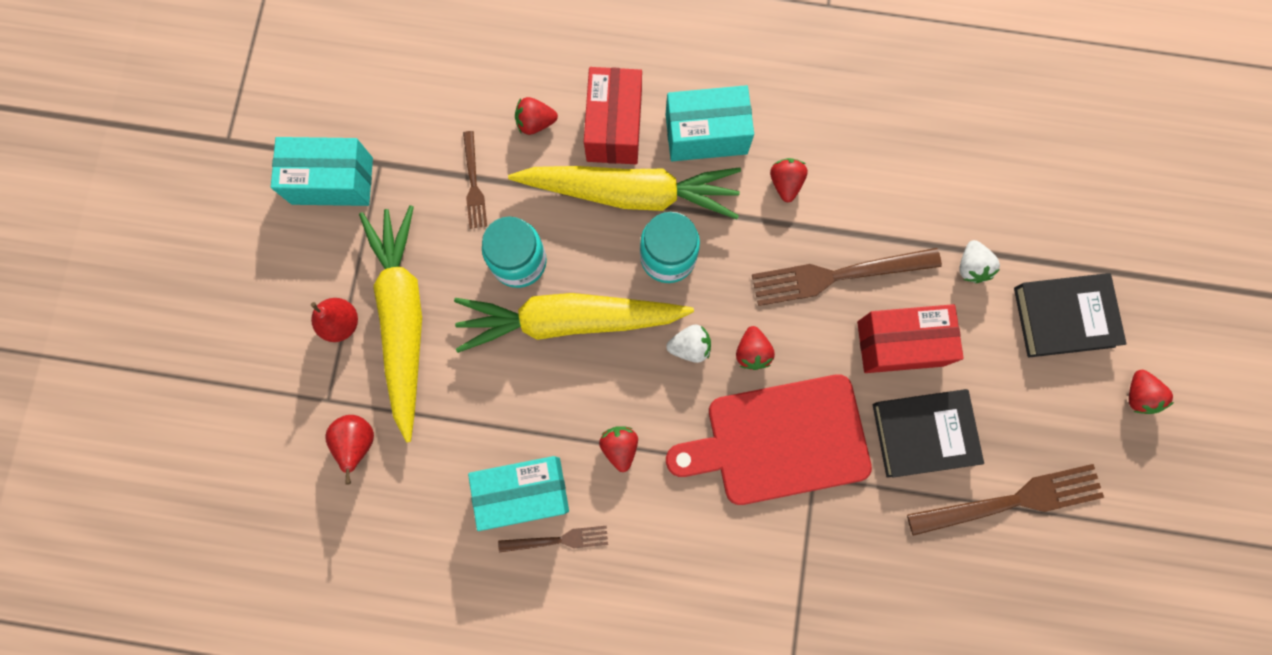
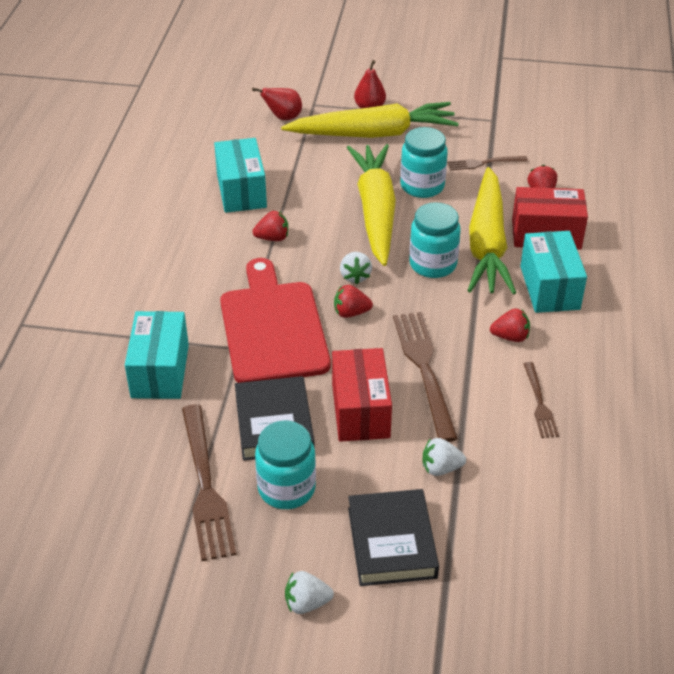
camera: 90 degrees right, 35 degrees down
(332, 181) = (477, 100): turquoise box -> turquoise box (160, 371)
(558, 540) = (204, 208): brown fork -> brown fork (539, 403)
(1008, 418) = (286, 488): none -> turquoise jar
(1138, 395) = (306, 603): red strawberry -> white strawberry

